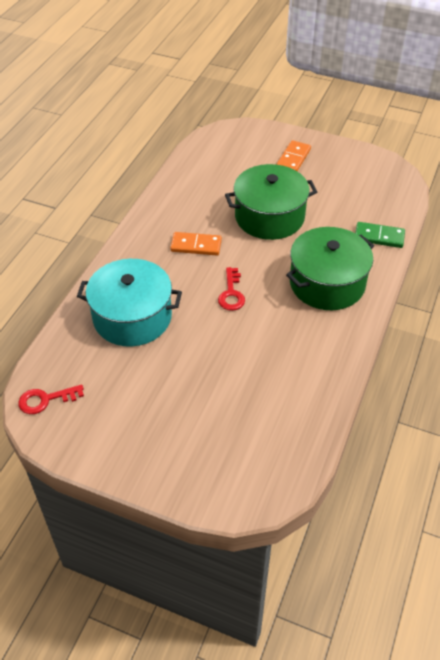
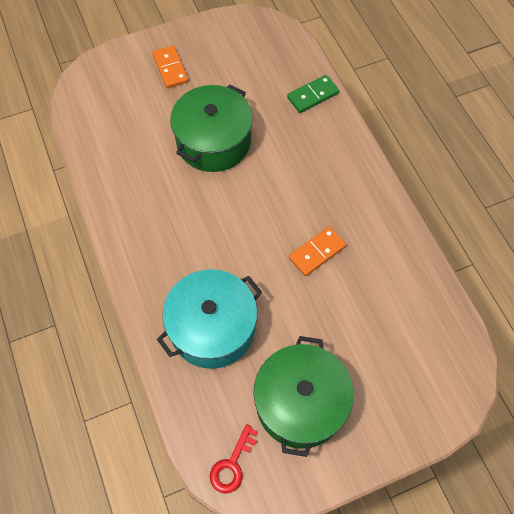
camera: 45 degrees left, 15 degrees up
(196, 246) = (186, 217): orange domino -> orange domino (317, 252)
(231, 293) = (263, 238): red key -> none
(327, 283) = (321, 169): green pot -> green pot (300, 403)

